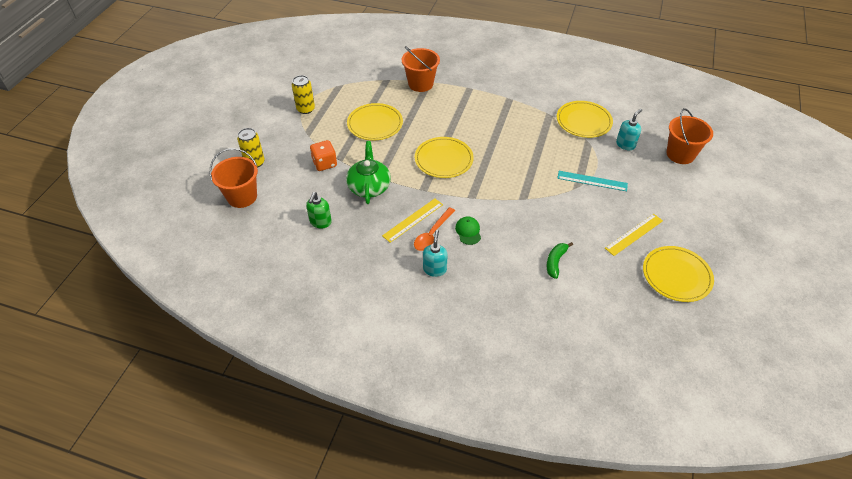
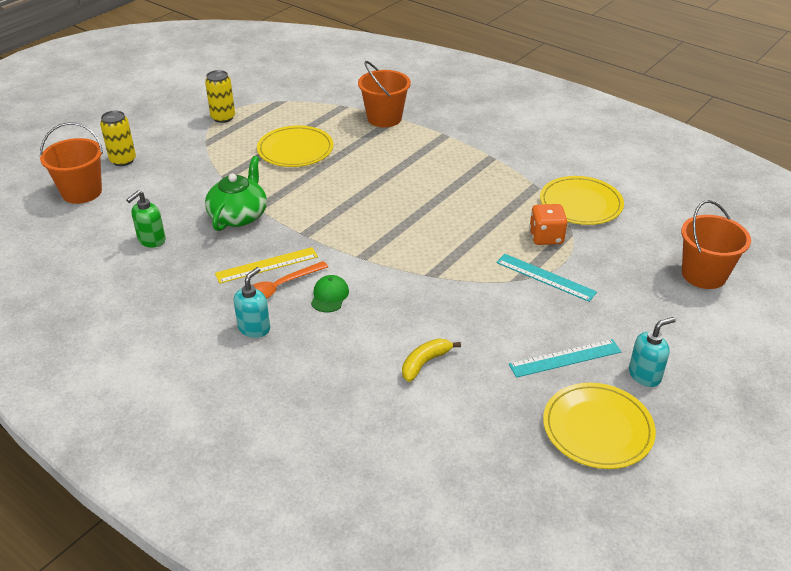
camera: 20 degrees right, 10 degrees down
(325, 163) = (203, 179): orange dice -> orange dice (546, 237)
(443, 159) = (355, 206): yellow plate -> none
(555, 262) = (425, 363): green banana -> yellow banana
(625, 144) = (625, 244): turquoise soap dispenser -> turquoise soap dispenser (645, 375)
(634, 234) = (565, 358): yellow ruler -> turquoise ruler

